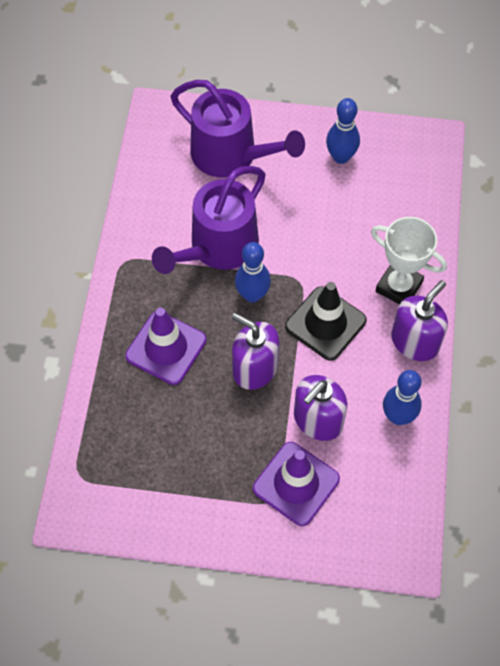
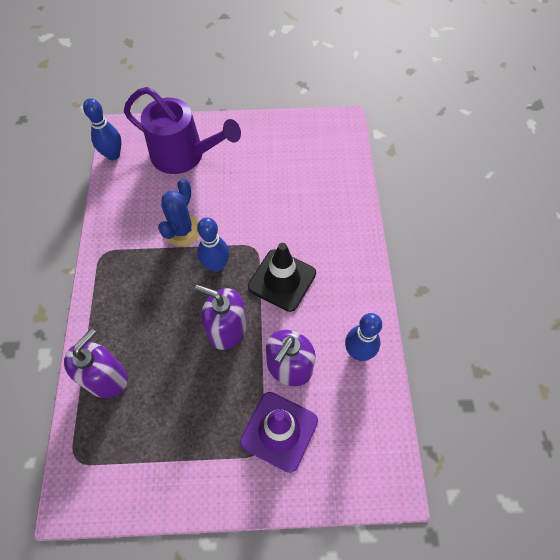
camera: 10 degrees left, 0 degrees up
(166, 348) = (146, 324): purple traffic cone -> none
(218, 247) = (182, 230): purple watering can -> blue cactus
(341, 157) = (272, 144): blue bowling pin -> blue bowling pin (113, 155)
(399, 286) = (337, 240): white trophy -> none
(415, 341) = (360, 283): purple soap dispenser -> purple soap dispenser (106, 378)

